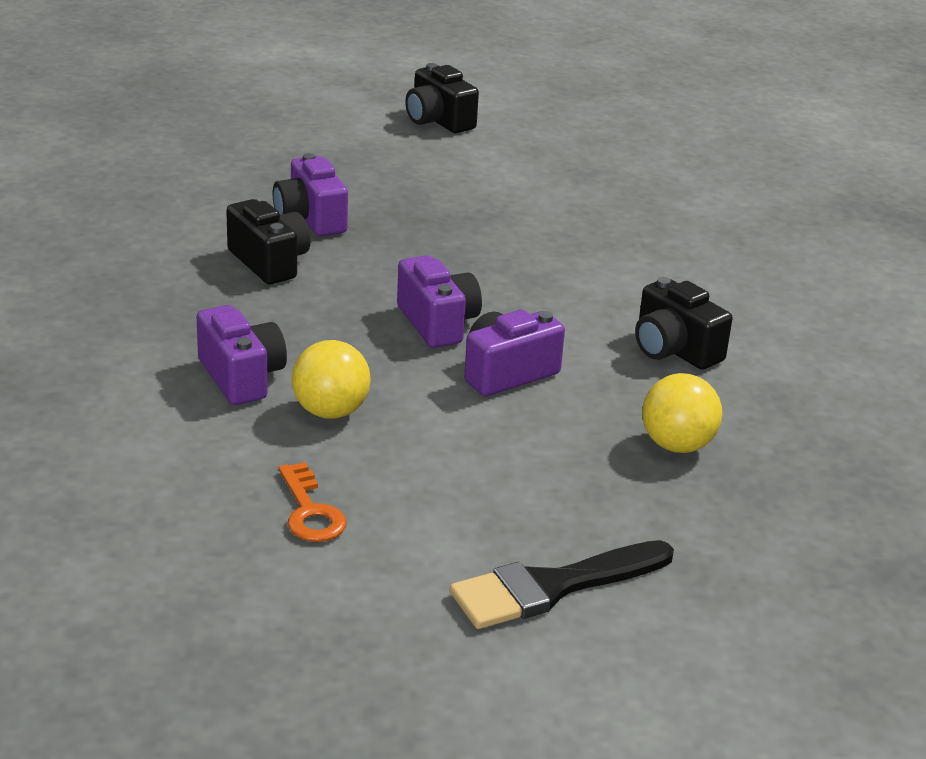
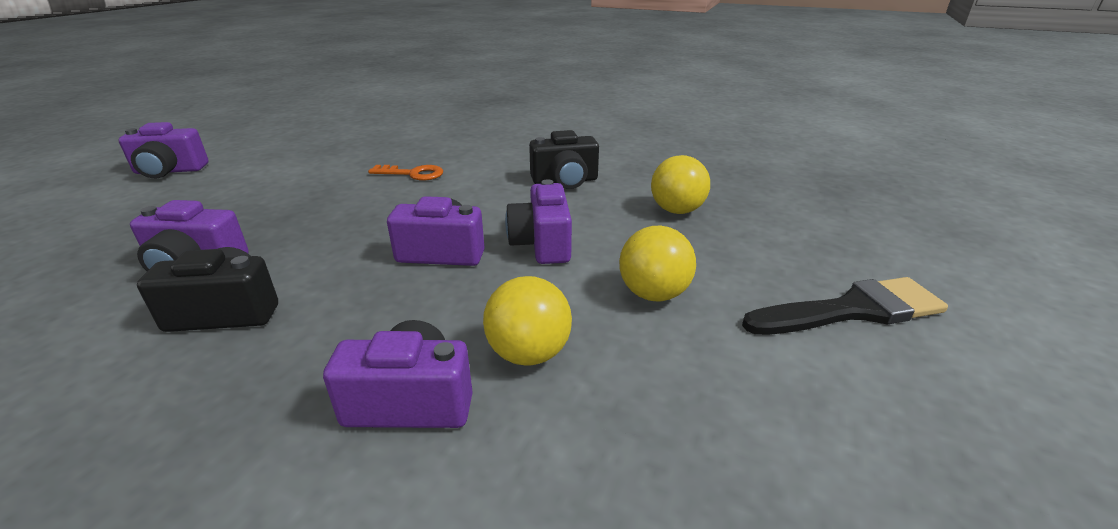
camera: 60 degrees left, 0 degrees up
(310, 511) = (705, 426): orange key -> orange key (412, 174)
(438, 121) = (169, 171): black camera -> purple camera
(473, 458) = (653, 294): none -> yellow ball
(552, 587) = (852, 310): black brush -> black brush turned 105 degrees counterclockwise

